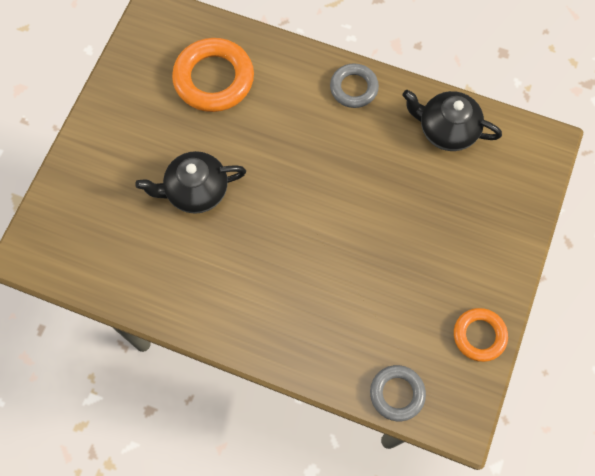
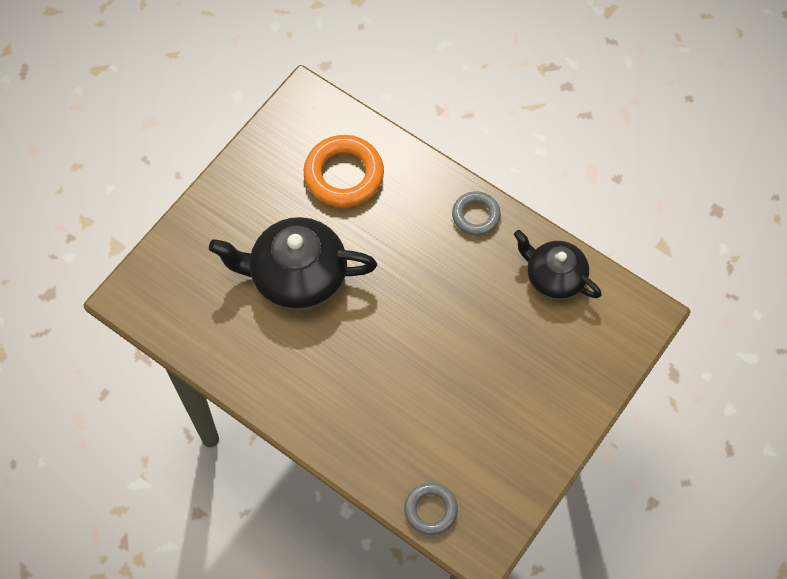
camera: 15 degrees right, 5 degrees down
(196, 191) = (297, 277): black teapot -> black teapot, size x1.57
(479, 335) = (524, 478): orange ring -> none

